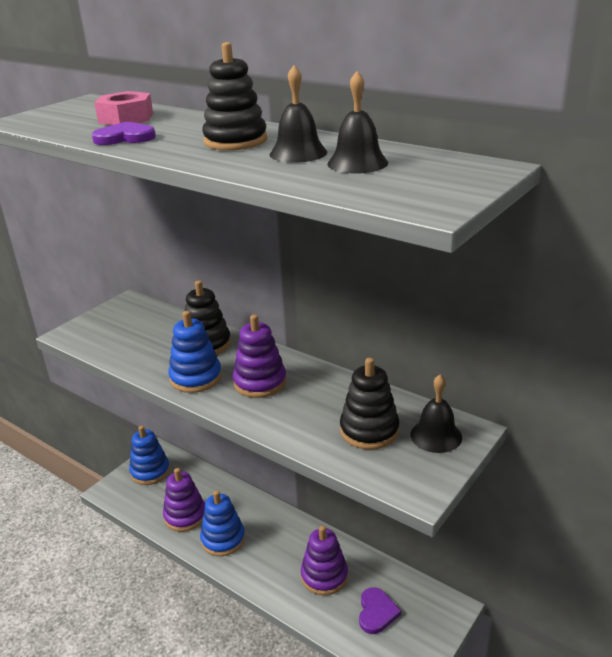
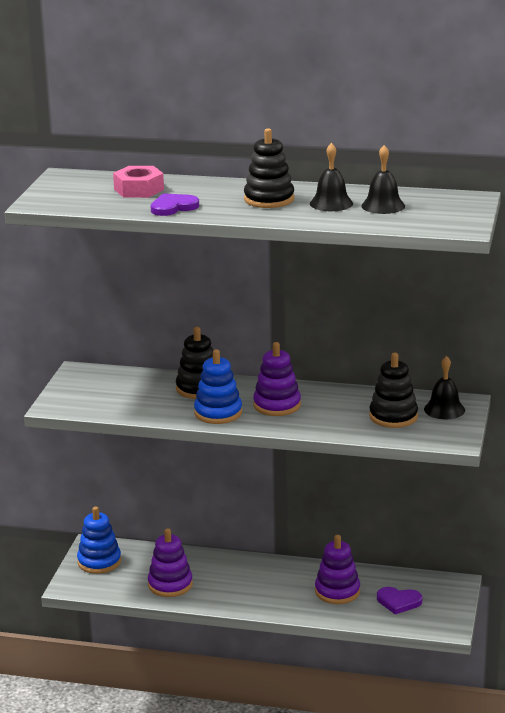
camera: 25 degrees left, 5 degrees down
(223, 539) = (223, 591): blue stacking toy -> none
(376, 612) = (398, 601): purple heart -> purple heart turned 120 degrees clockwise

